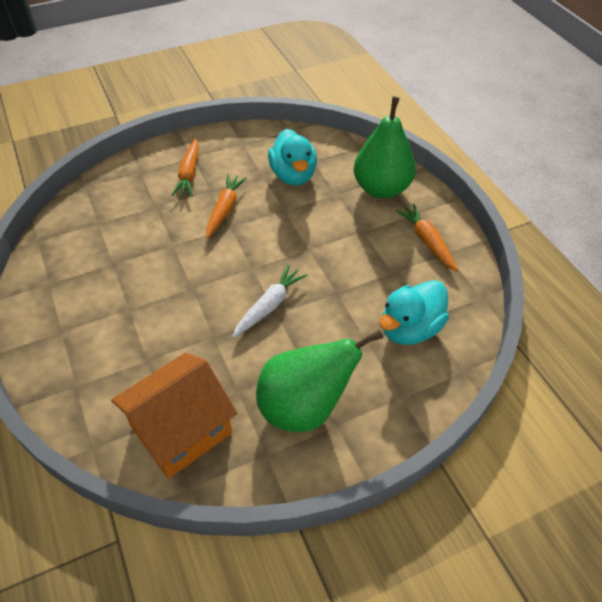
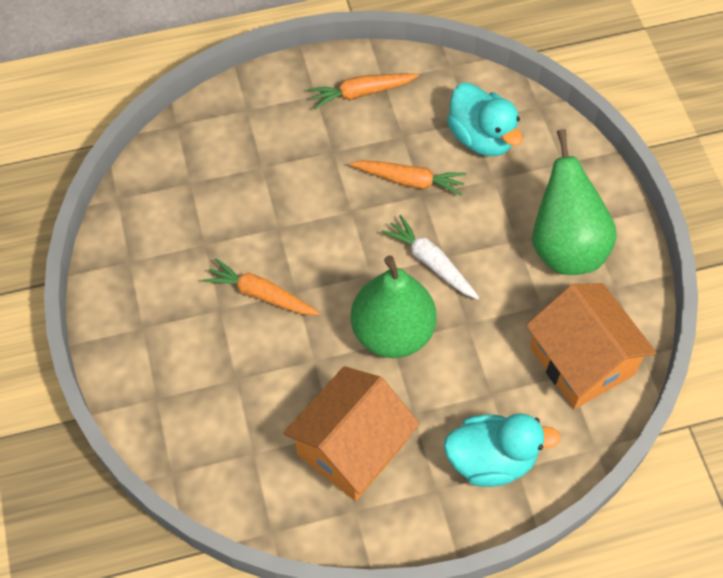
camera: 80 degrees left, 10 degrees up
(99, 276) = (352, 447): none -> orange house
(189, 173) = (177, 333): orange carrot -> orange carrot (409, 180)
(293, 175) = (214, 208): turquoise duck -> turquoise duck (491, 460)
(381, 189) = (264, 118): green pear -> green pear (392, 332)

